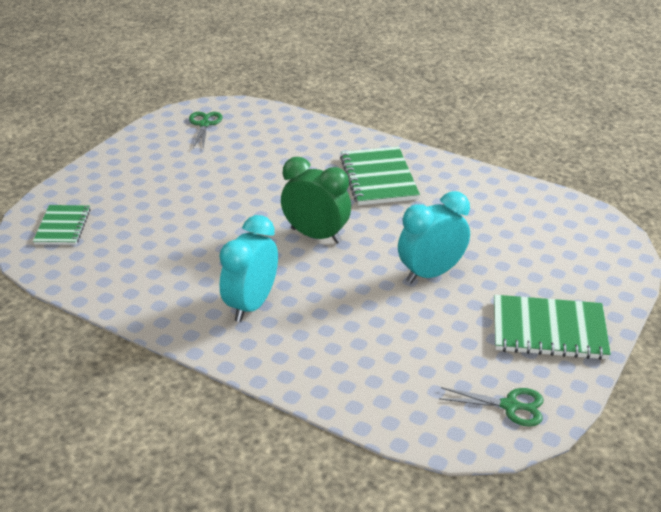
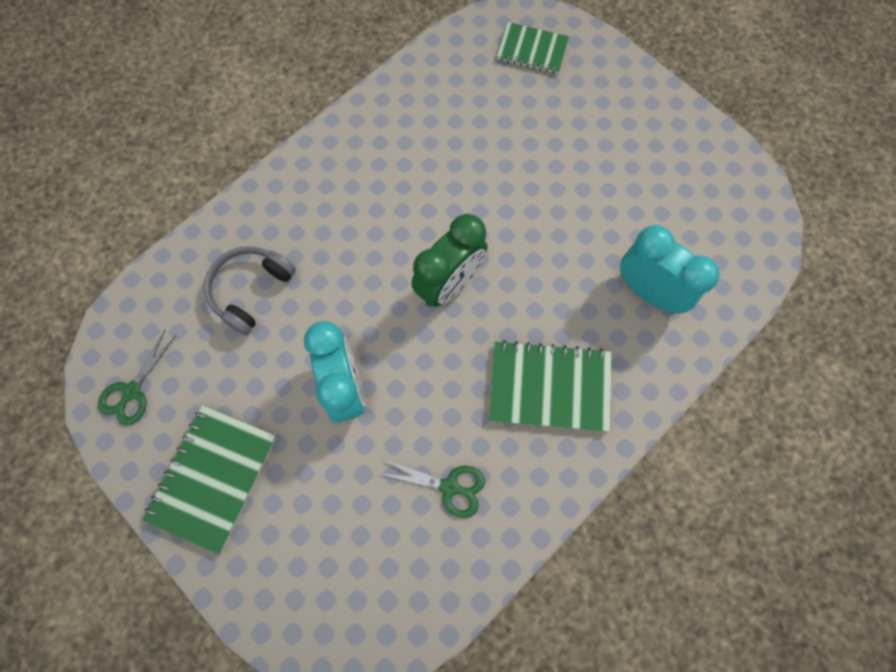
camera: 105 degrees right, 35 degrees up
(204, 124) = (723, 207): green scissors -> green scissors (449, 487)
(251, 305) = (354, 198): turquoise clock -> turquoise clock (648, 292)
(372, 350) = (251, 290): none -> grey headphones

